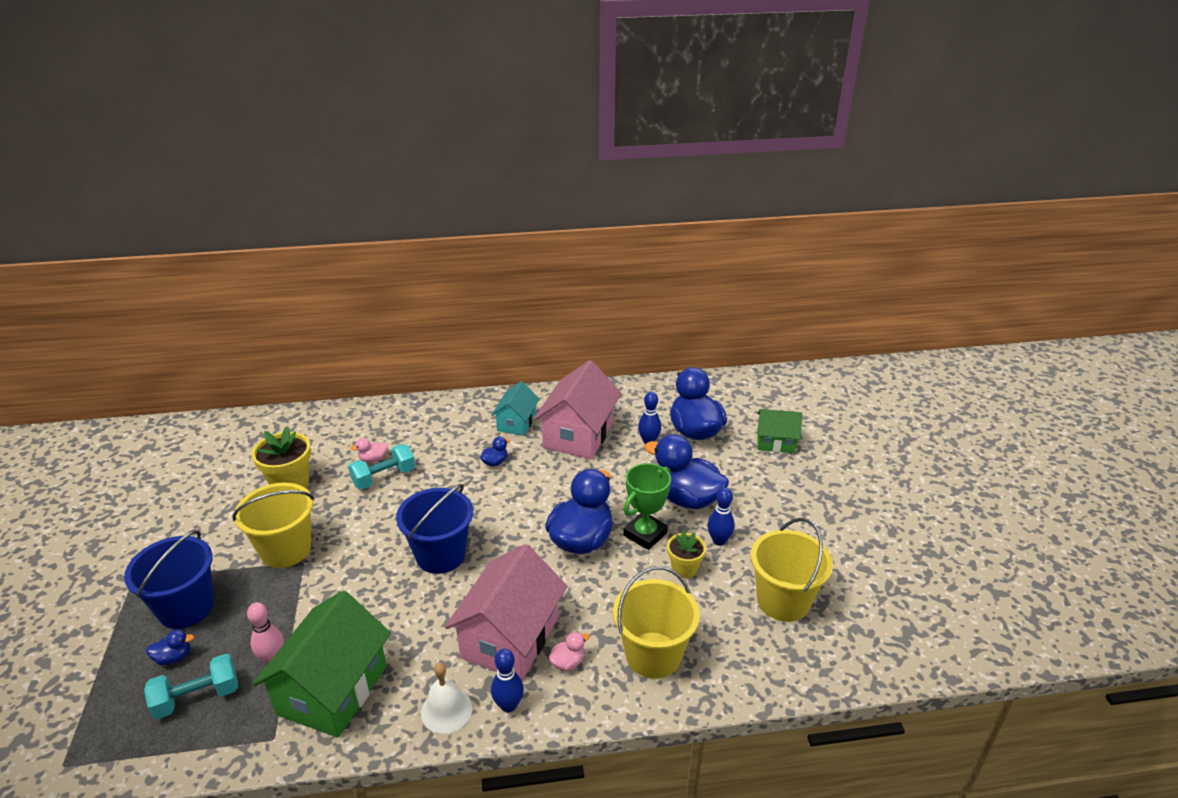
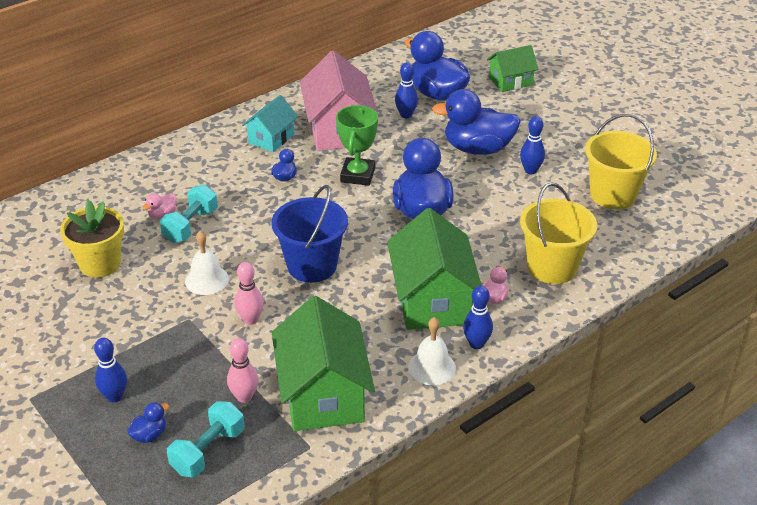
camera: 30 degrees left, 5 degrees up
(186, 608) = (115, 396): blue bucket -> blue bowling pin
(286, 550) = (160, 316): yellow bucket -> none
(346, 585) = (250, 319): none -> pink bowling pin
(349, 532) = (207, 280): none -> white bell
(510, 638) = (432, 300): pink house -> green house
(516, 423) = (271, 138): turquoise house -> turquoise house turned 45 degrees clockwise
(645, 534) = (469, 187): green trophy -> green trophy (358, 175)
(684, 568) = (522, 200): yellow flower pot -> none

